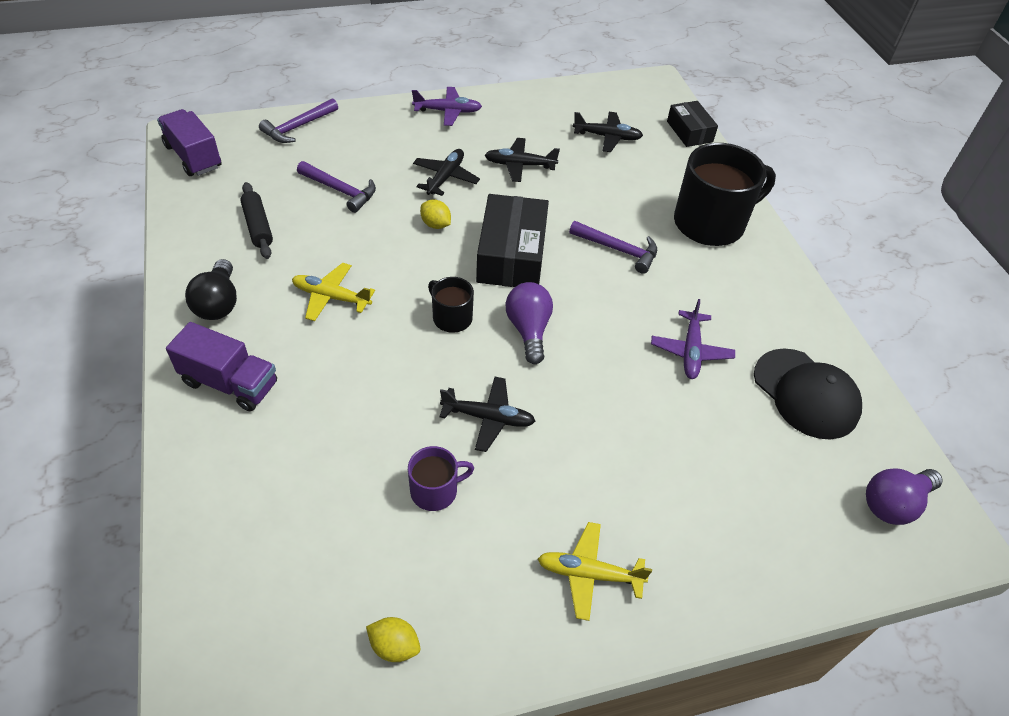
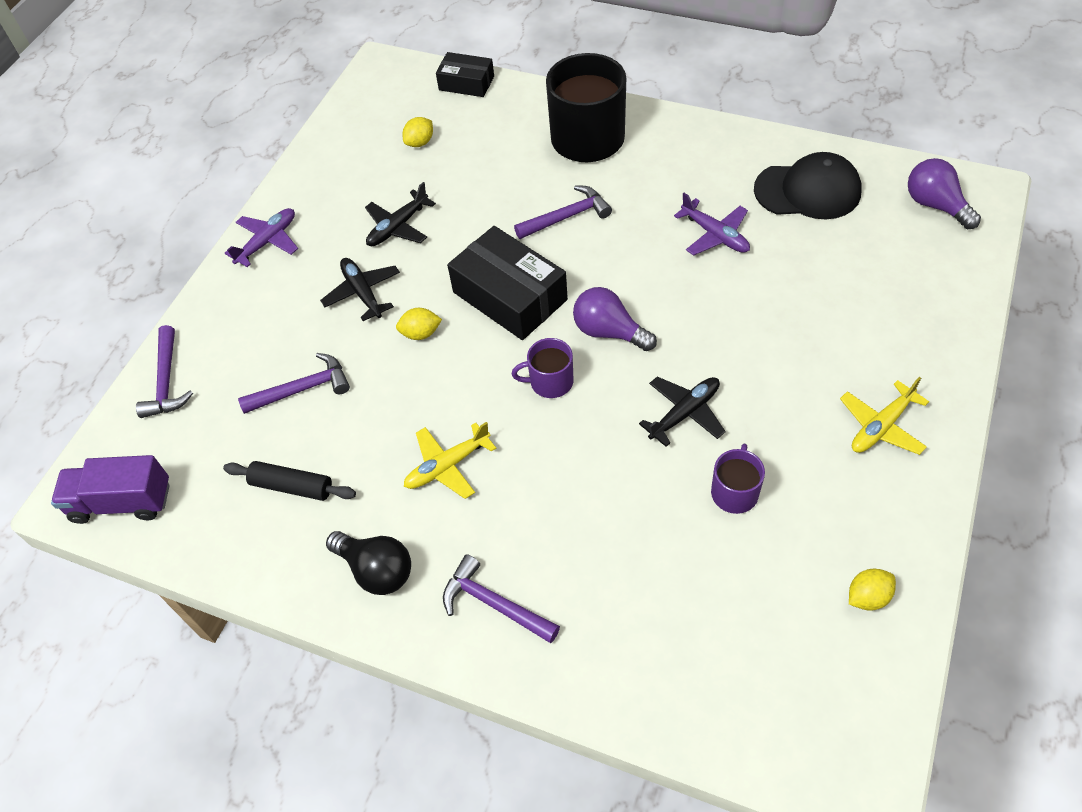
camera: 45 degrees left, 5 degrees up
(230, 383) = (494, 604): purple truck -> purple hammer
(451, 317) = (550, 381): black mug -> purple mug
(607, 137) = (420, 142): black plane -> yellow lemon
(893, 504) = (935, 205): purple light bulb -> purple light bulb turned 135 degrees clockwise

